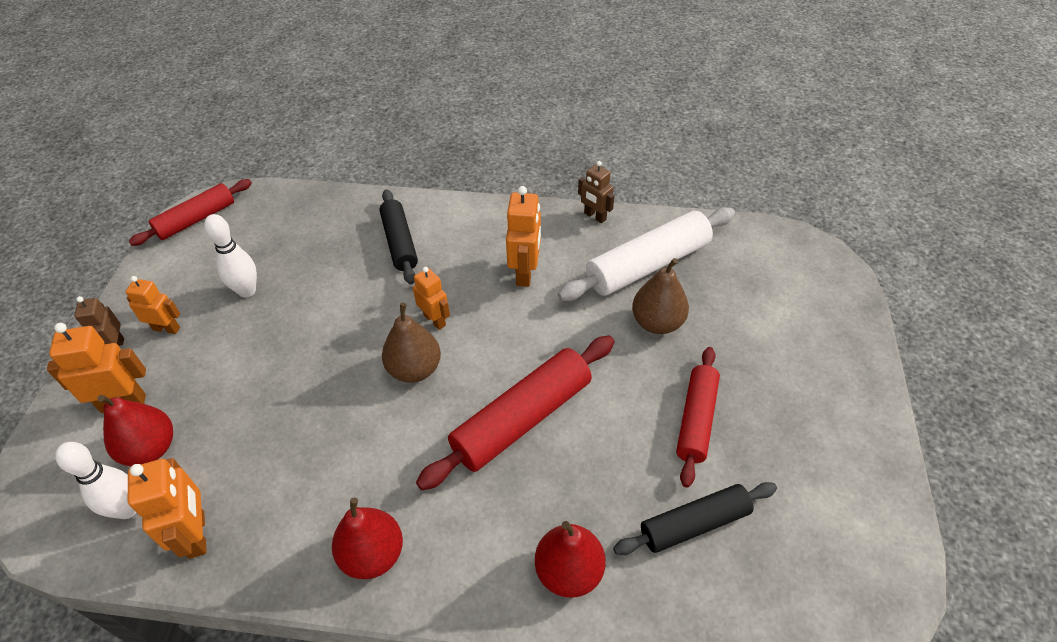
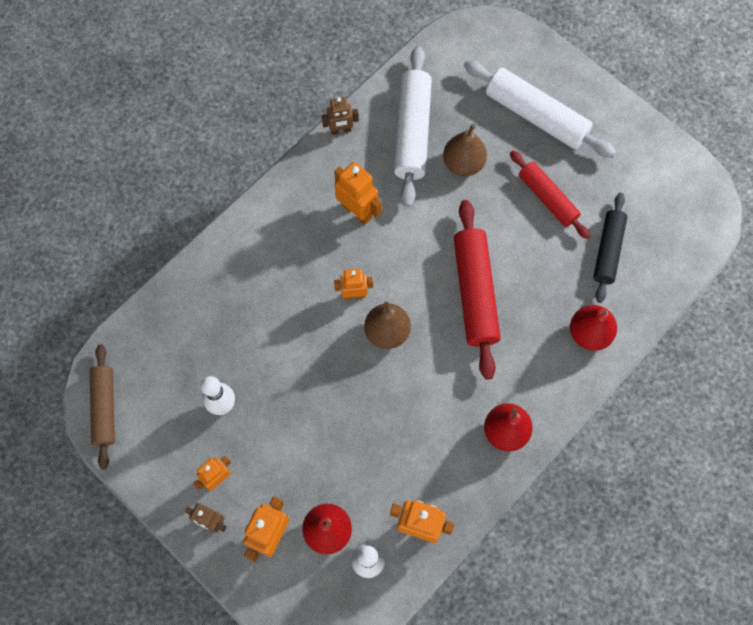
camera: 55 degrees left, 20 degrees up
(196, 219) = (105, 408): red rolling pin -> brown rolling pin
(400, 242) = (259, 274): black rolling pin -> none
(777, 351) = (536, 116): none -> white rolling pin

